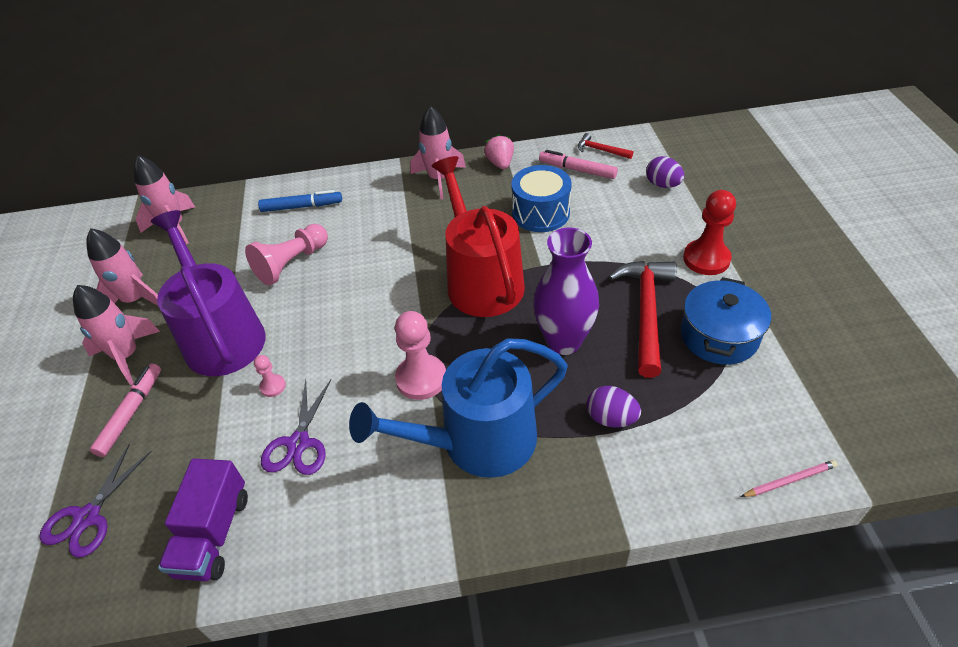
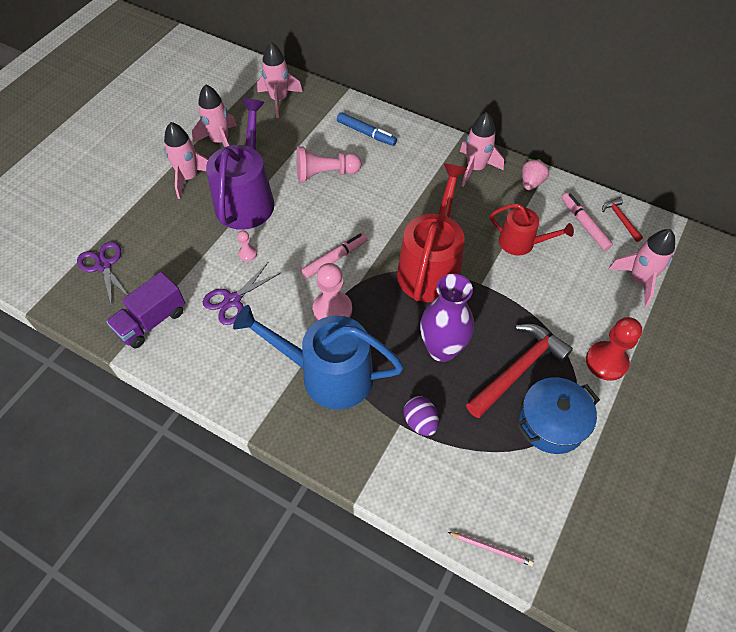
camera: 35 degrees right, 10 degrees up
(87, 517) = (104, 265): purple scissors -> purple scissors turned 90 degrees clockwise
(131, 413) = (165, 217): pink marker -> pink marker (335, 259)
(540, 213) = (521, 243): blue drum -> red watering can
(662, 185) = (638, 280): purple egg -> pink rocket

